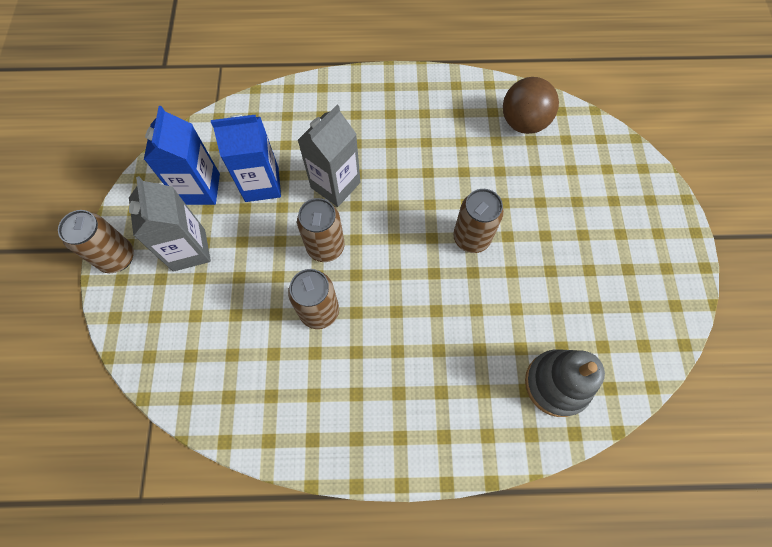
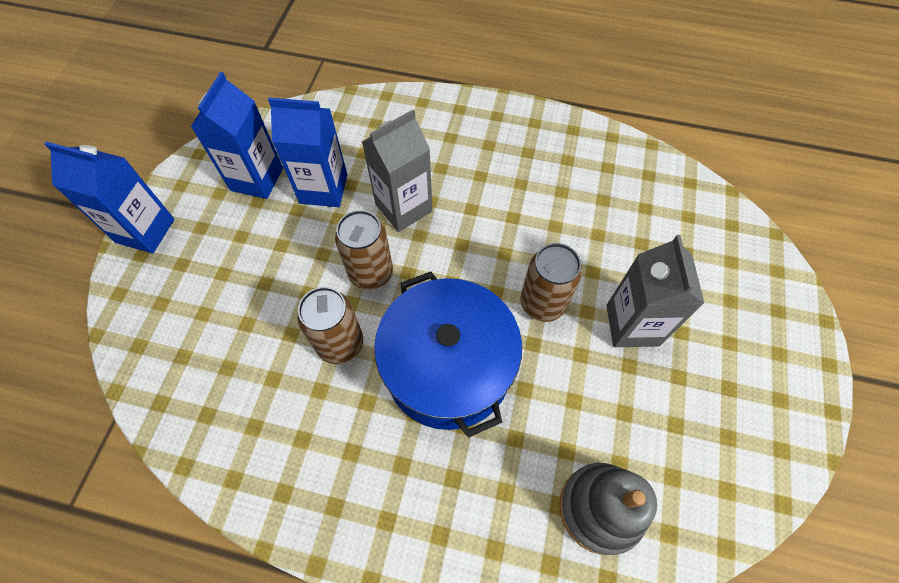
camera: 15 degrees right, 5 degrees down
(117, 257) = (145, 231): brown can -> blue carton
(189, 250) = (222, 240): grey carton -> grey carton (632, 325)
(412, 308) = (448, 367): none -> blue pot
(523, 122) = (641, 187): brown ball -> none

